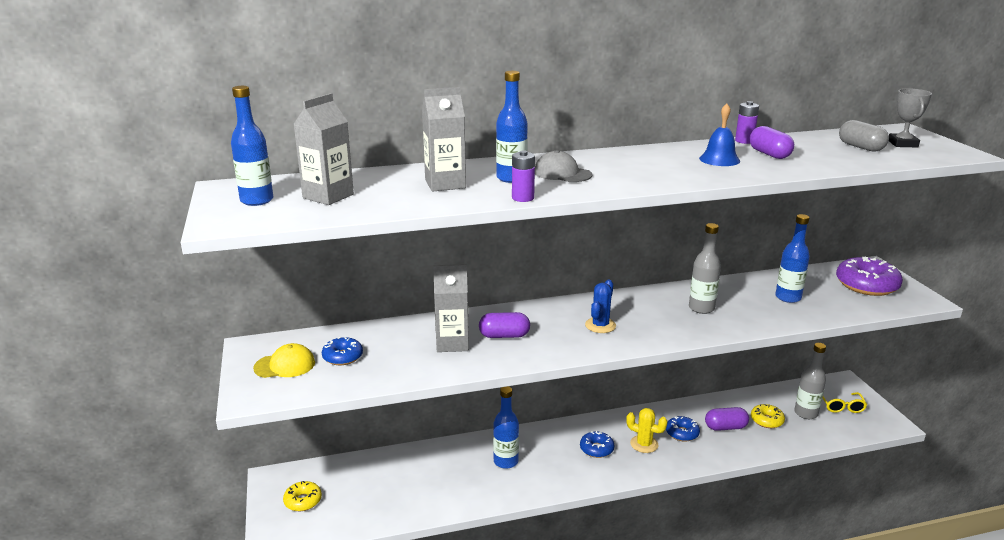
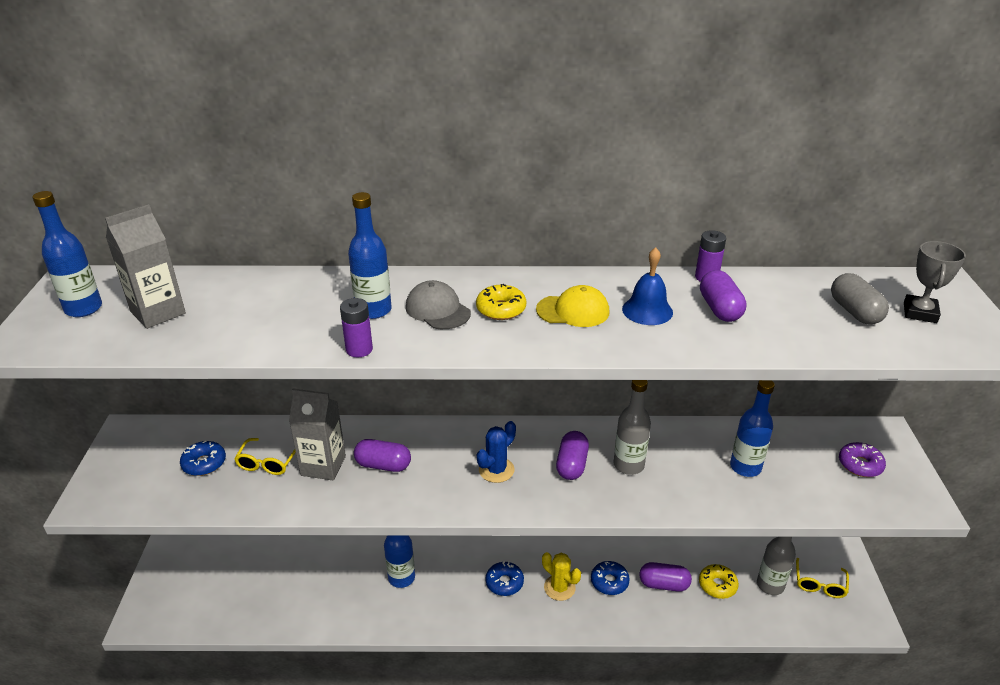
camera: 15 degrees right, 10 degrees up
(285, 365) = (143, 464): yellow cap -> yellow cap (573, 311)
(303, 501) = (184, 582): yellow donut -> yellow donut (501, 309)
(401, 348) = (267, 463): none -> yellow glasses
(445, 184) = (294, 310): grey carton -> none
(658, 314) = (572, 465): none -> purple capsule
(866, 285) = (860, 465): purple donut -> purple donut, size x0.57

